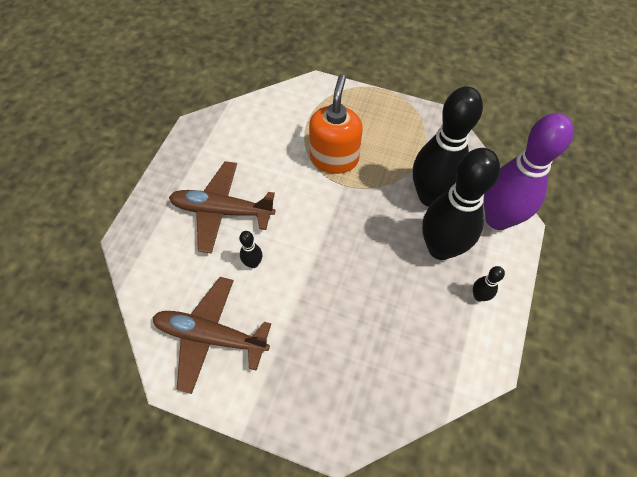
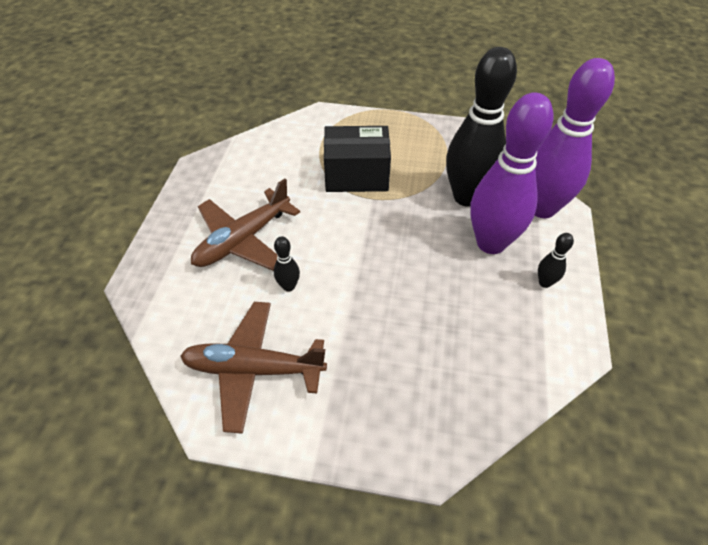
camera: 10 degrees left, 10 degrees down
(222, 211) = (243, 240): brown plane -> brown plane turned 45 degrees counterclockwise
(334, 158) = (356, 175): orange soap dispenser -> black box
(440, 248) = (491, 243): black bowling pin -> purple bowling pin

